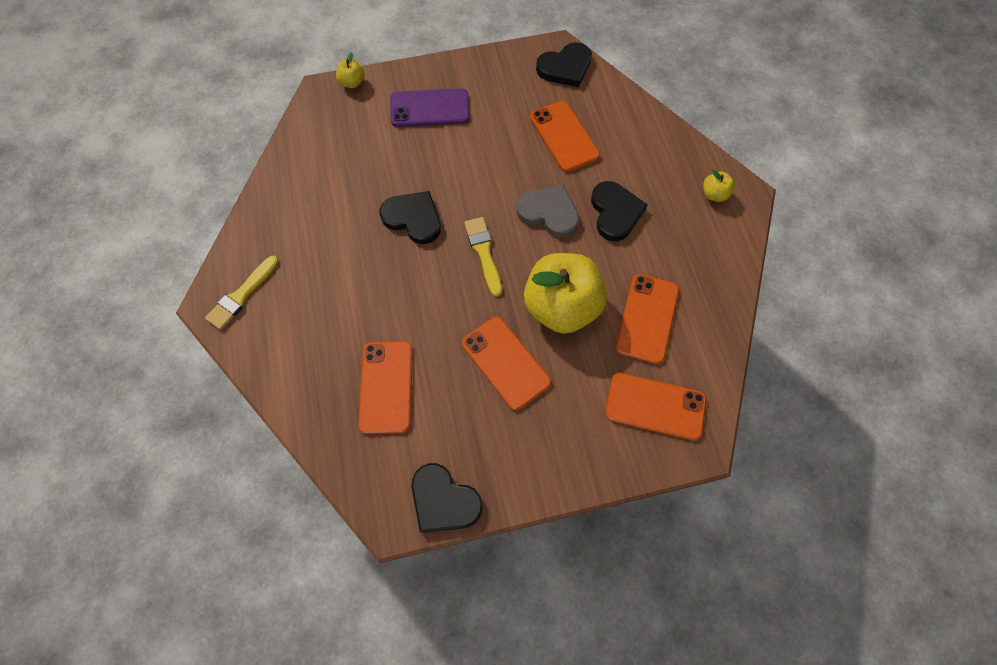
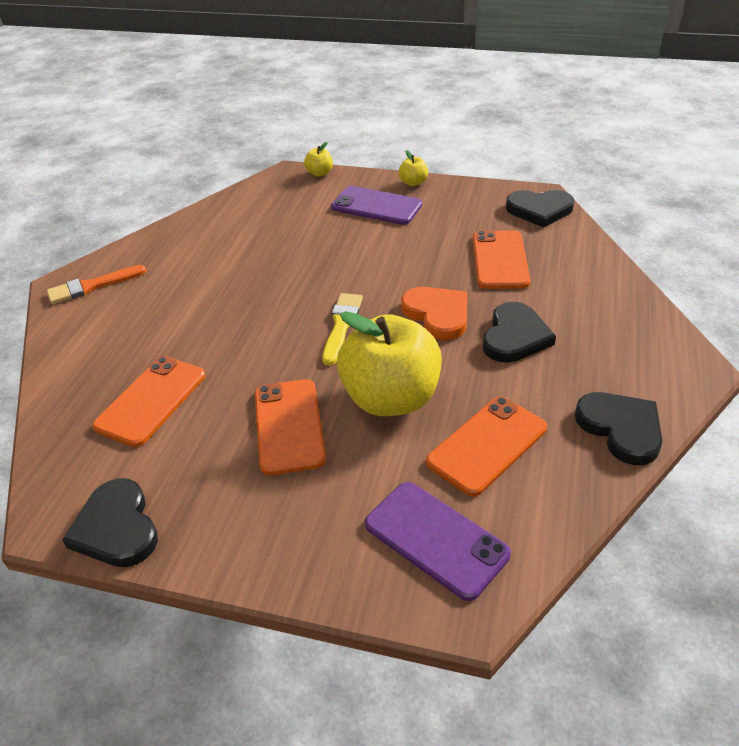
camera: 30 degrees right, 25 degrees down
(242, 295) = (92, 286): yellow brush -> orange brush
(413, 218) = (293, 278): black heart -> black heart (621, 428)
(549, 212) = (437, 314): grey heart -> orange heart
(655, 406) = (435, 539): orange phone -> purple phone
(714, 194) = (653, 356): yellow apple -> yellow apple (413, 183)

